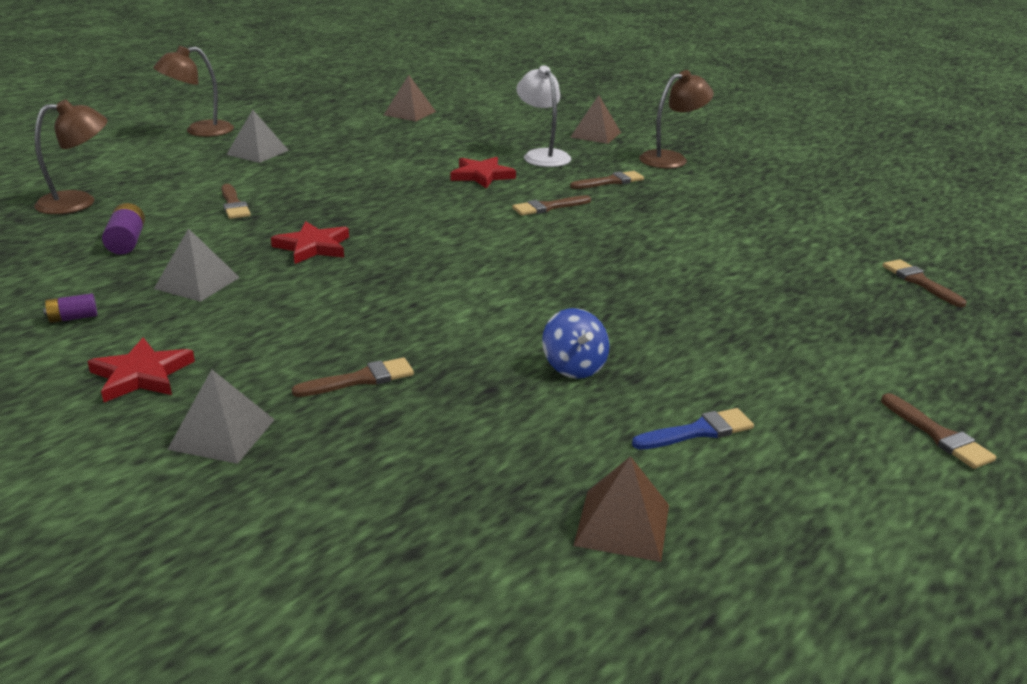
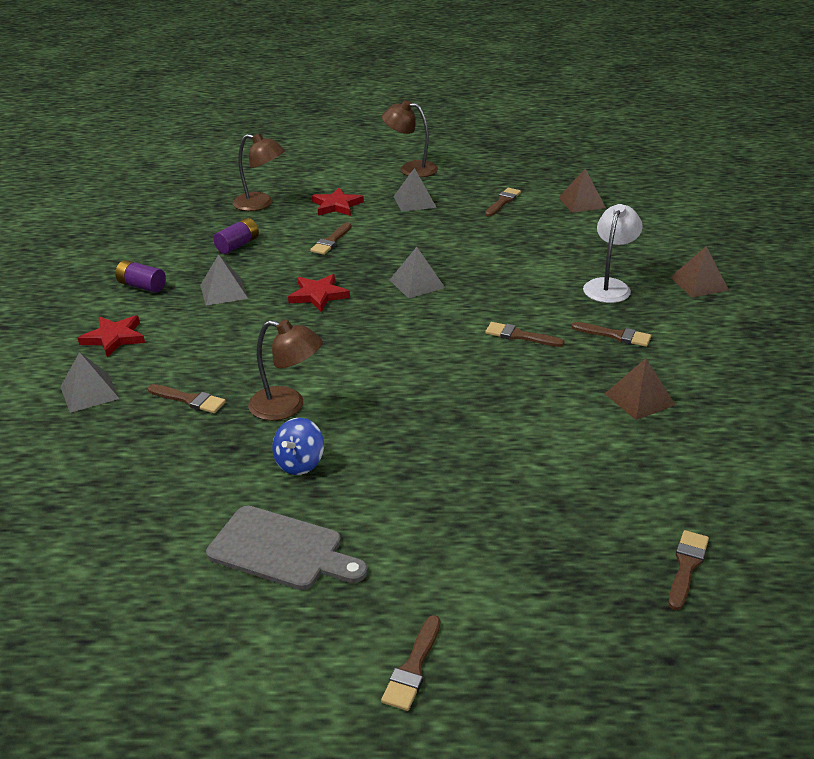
camera: 50 degrees right, 5 degrees up
(73, 318) = (142, 286): purple battery -> purple battery, size x1.55
(342, 130) = (503, 201): none -> brown brush
(390, 205) = (417, 284): none -> grey pyramid
(481, 176) = (525, 285): red star -> red star (336, 205)
(622, 524) = (144, 566): brown pyramid -> brown pyramid (639, 399)
(671, 159) = (719, 337): brown lamp -> brown lamp (287, 406)
(698, 431) = (281, 550): blue brush -> grey cutting board

